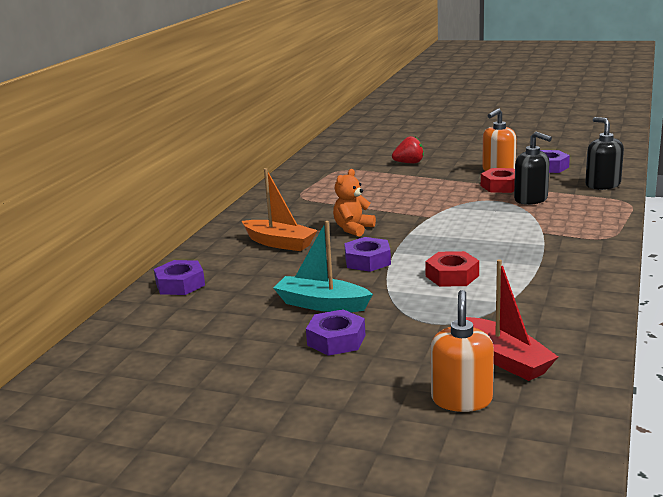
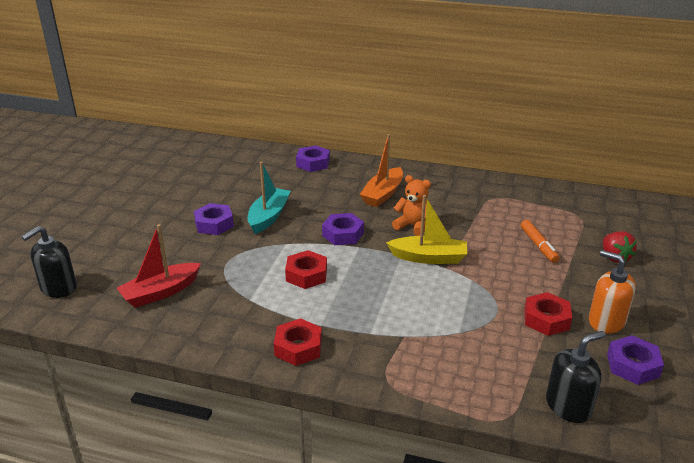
camera: 85 degrees right, 10 degrees up
(391, 184) = (538, 245): none -> orange marker
(414, 223) = (429, 257): none -> yellow boat
(461, 399) = (119, 271): orange soap dispenser -> none
(531, 199) = (504, 338): black soap dispenser -> black soap dispenser (58, 288)
(579, 274) = (298, 347): none -> red nut

